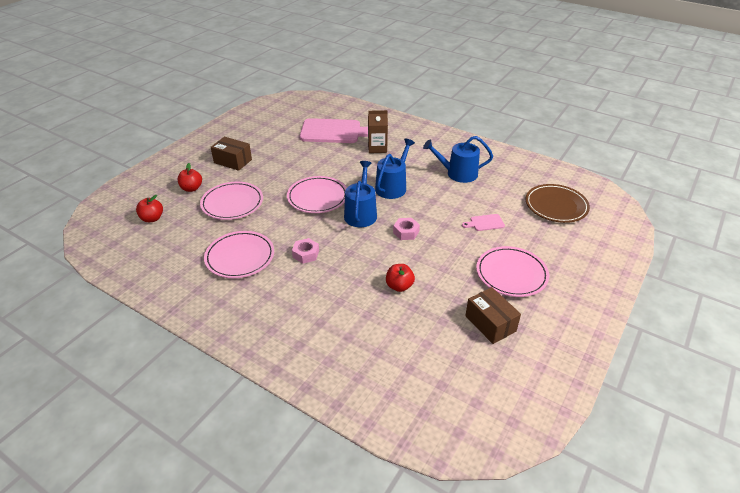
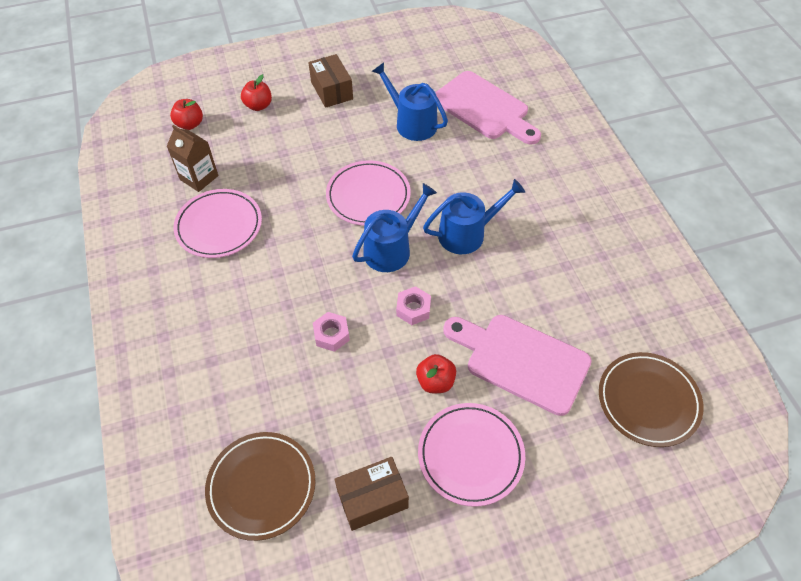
camera: 40 degrees right, 15 degrees up
(232, 203) = (277, 150): pink plate -> none
(306, 254) = (281, 265): pink nut -> pink nut (331, 335)
(377, 148) = (510, 163): brown carton -> brown carton (199, 177)
(399, 286) = (330, 376): red apple -> red apple (435, 382)
(426, 359) = (261, 486): none -> brown plate
(458, 173) = (570, 264): blue watering can -> blue watering can (412, 123)
(485, 223) = (521, 361): pink cutting board -> pink cutting board, size x2.33
(490, 323) = (372, 499): brown box -> brown box turned 60 degrees clockwise

